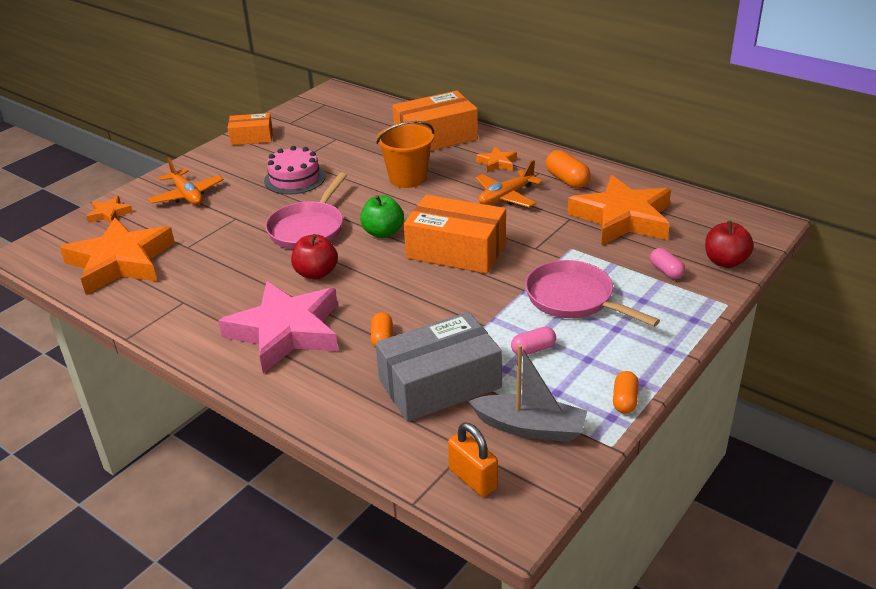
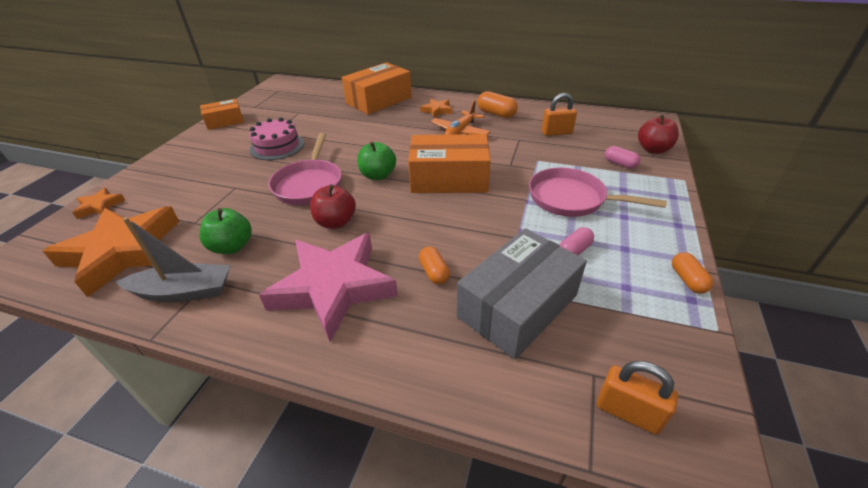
camera: 20 degrees left, 5 degrees up
(187, 195) = (179, 176): orange plane -> none
(213, 277) = (232, 247): none -> green apple
(407, 178) = (374, 131): orange bucket -> none
(530, 427) = (633, 331): grey boat -> grey boat (184, 291)
(622, 218) = (556, 132): orange star -> orange padlock

